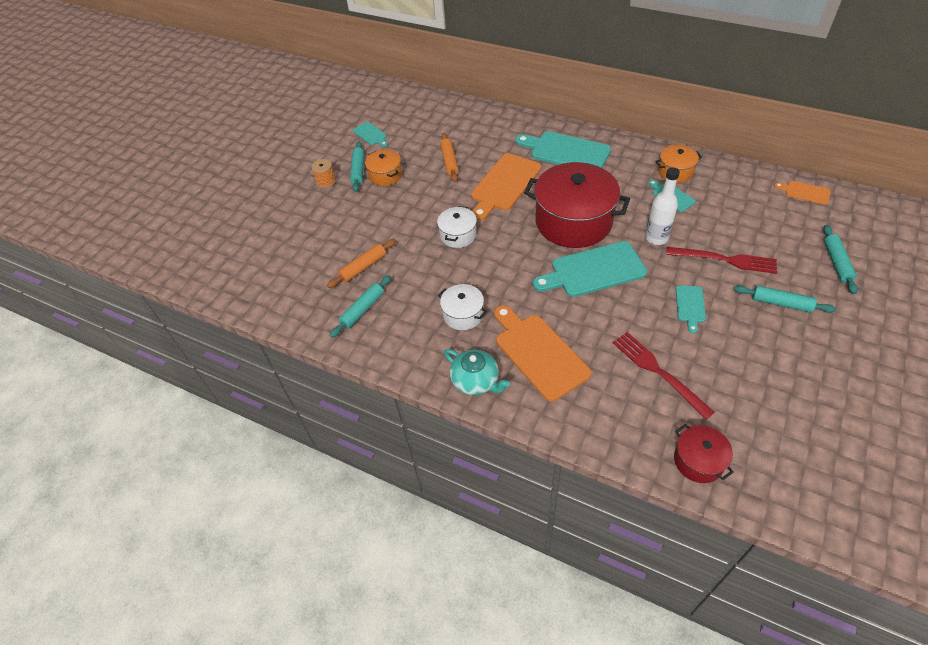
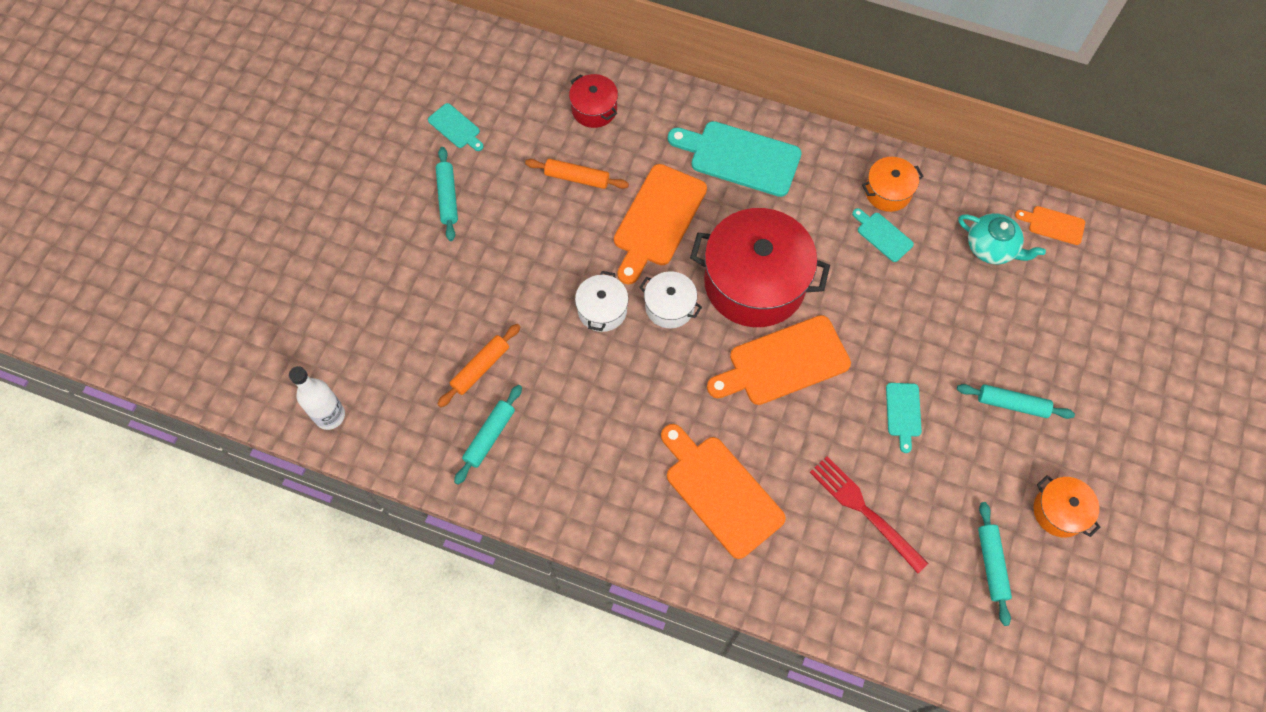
camera: 10 degrees left, 15 degrees up
(326, 181) = (404, 219): orange spool -> none
(385, 175) = (488, 206): orange pot -> orange pot (1059, 511)
(449, 161) = (577, 178): orange rolling pin -> orange rolling pin turned 60 degrees counterclockwise
(463, 314) = (621, 438): white pot -> white pot (669, 306)
(476, 381) = (646, 535): turquoise teapot -> turquoise teapot (992, 247)
(593, 270) = (783, 362): turquoise cutting board -> orange cutting board
(656, 238) = (862, 306): white bottle -> white bottle (330, 415)
(698, 461) = (908, 626): red pot -> red pot (594, 109)
(726, 260) = (949, 339): red fork -> none
(836, 263) = (1082, 339): turquoise rolling pin -> turquoise rolling pin (991, 564)

